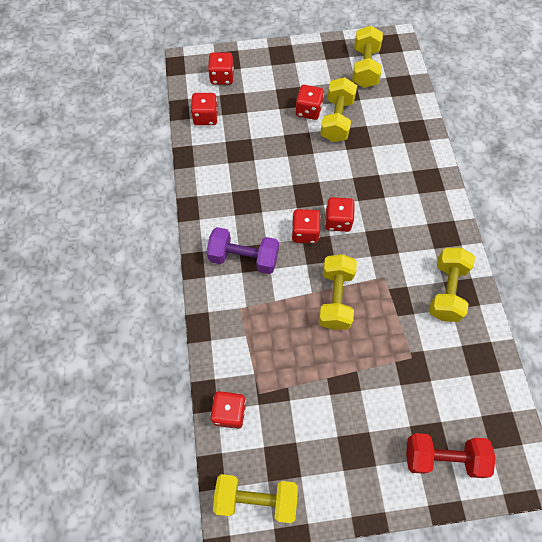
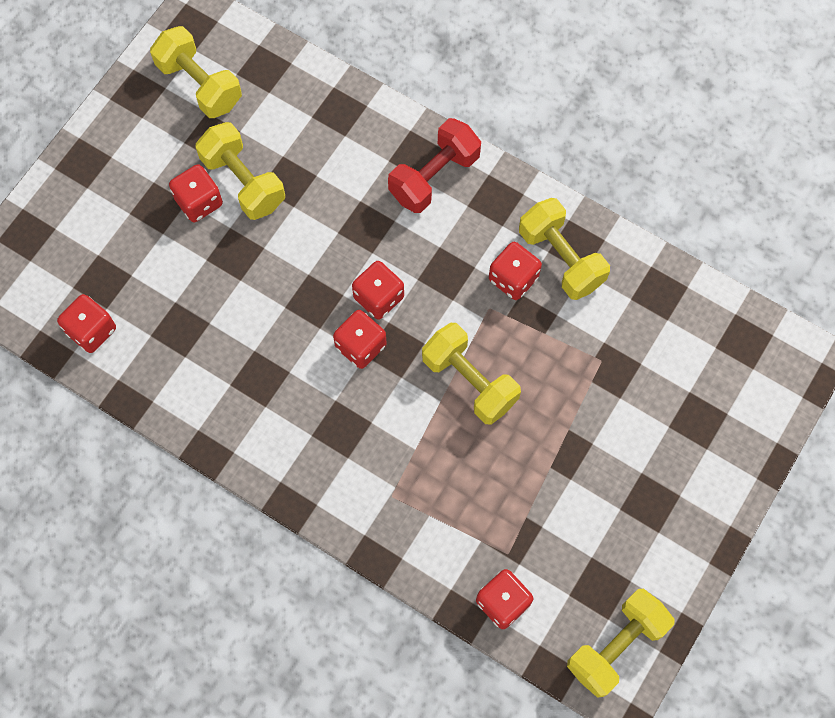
camera: 50 degrees left, 5 degrees up
(222, 77) = (48, 262): red dice -> red dice (513, 278)
(243, 258) = (331, 441): purple dumbbell -> none
(443, 457) = (724, 422): red dumbbell -> red dumbbell (434, 176)

